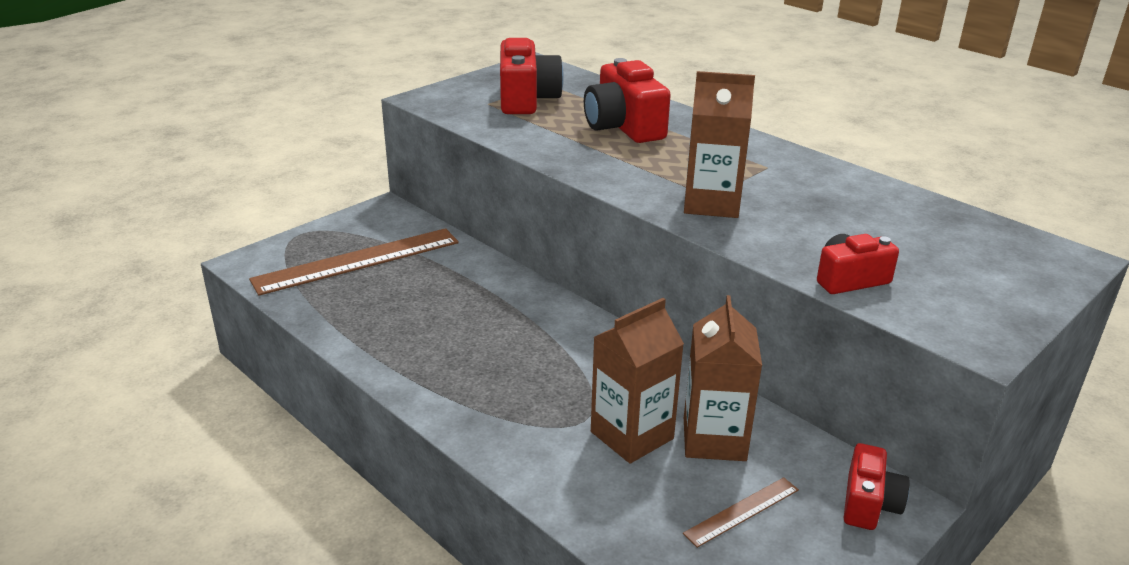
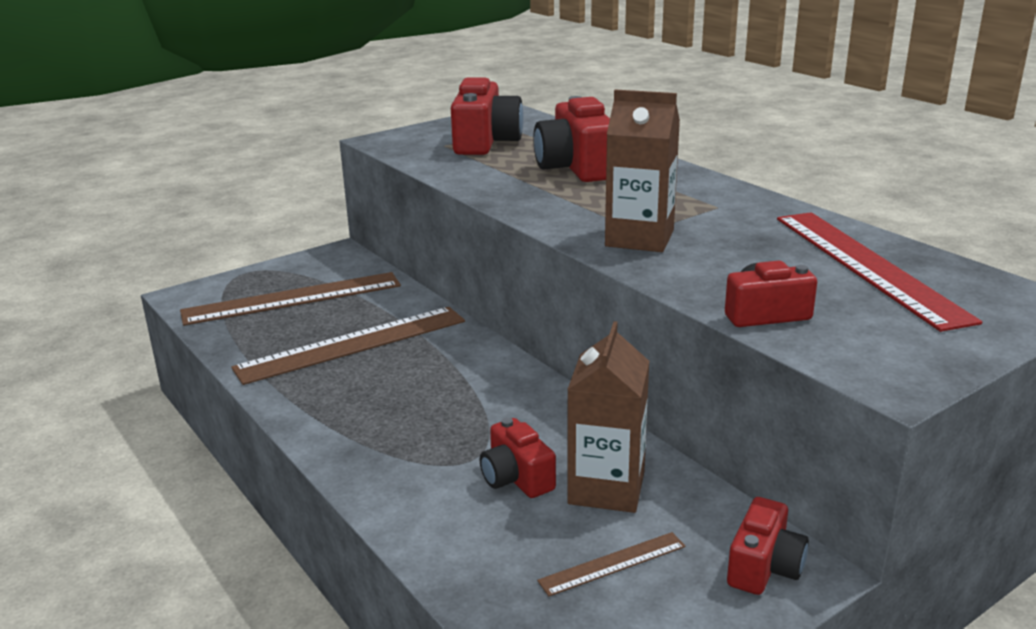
camera: 10 degrees right, 5 degrees down
(434, 307) = (352, 344): none -> brown ruler
(632, 435) = (516, 478): brown carton -> red camera
(917, 225) = (867, 266): none -> red ruler

